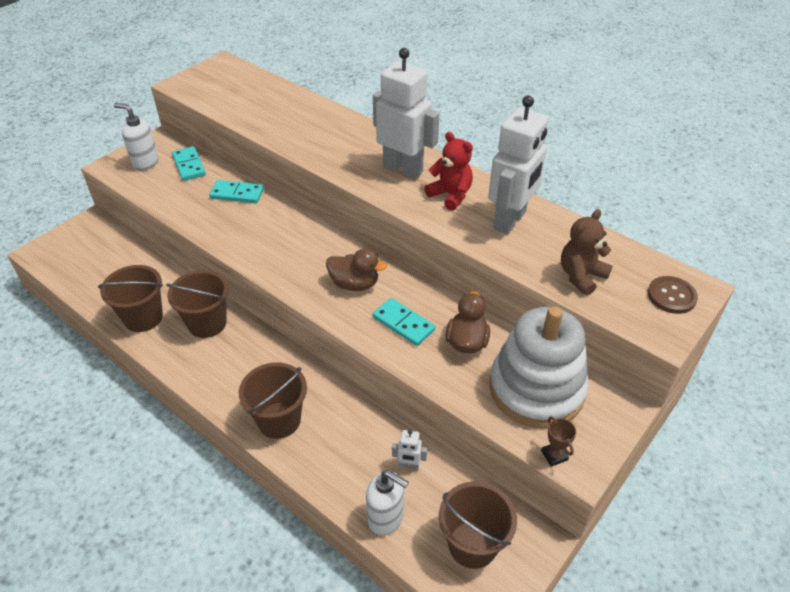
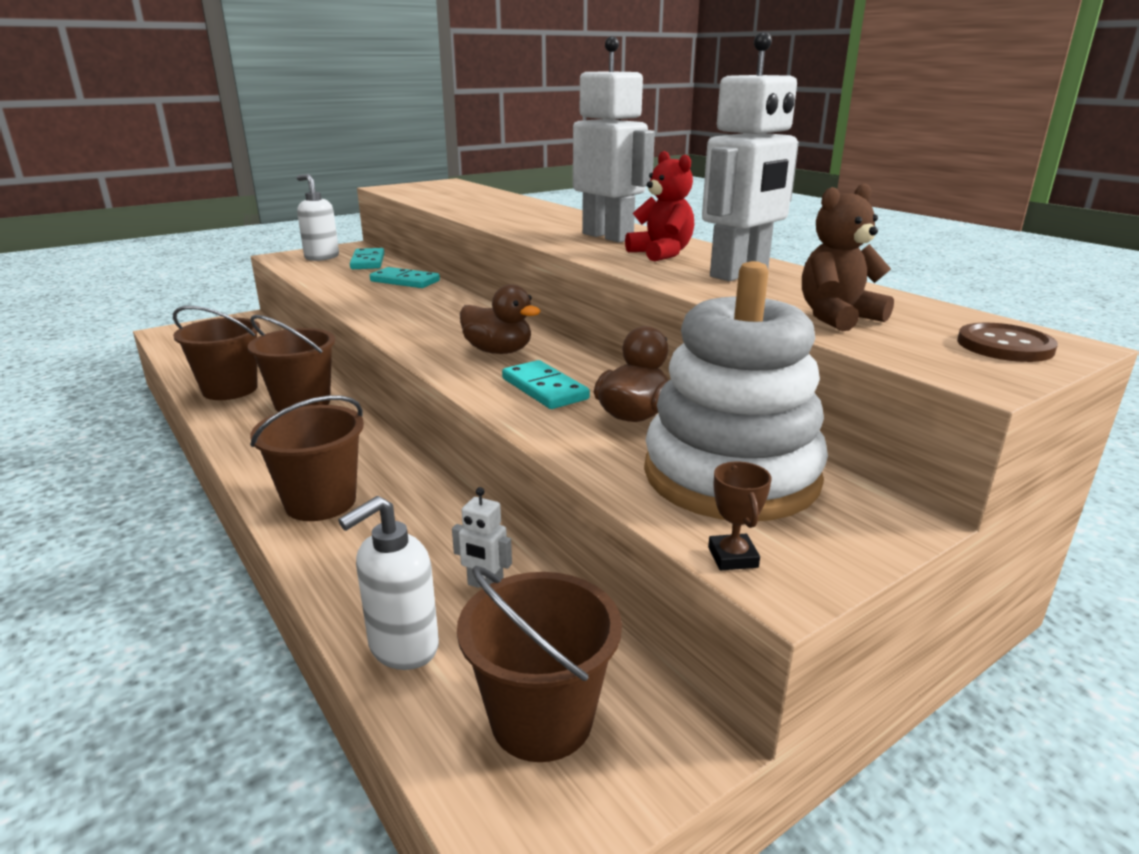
camera: 15 degrees right, 20 degrees down
(386, 518) = (402, 647): white soap dispenser -> white soap dispenser turned 90 degrees clockwise

